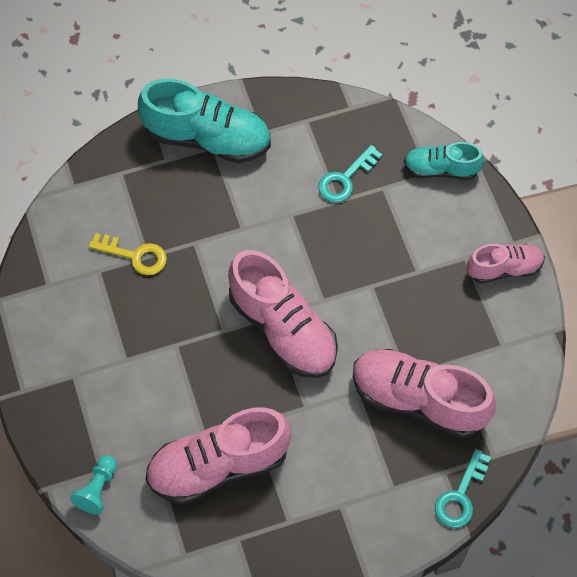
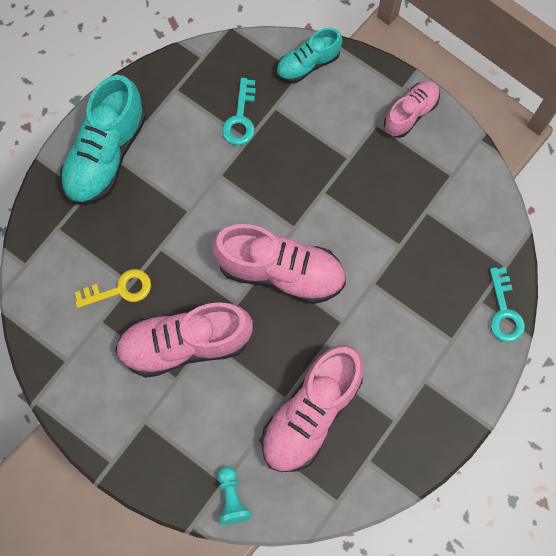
camera: 35 degrees left, 10 degrees up
(207, 138) = (106, 154): turquoise shoe -> turquoise shoe turned 135 degrees clockwise
(418, 400) = (421, 258): pink shoe -> pink shoe (185, 344)

